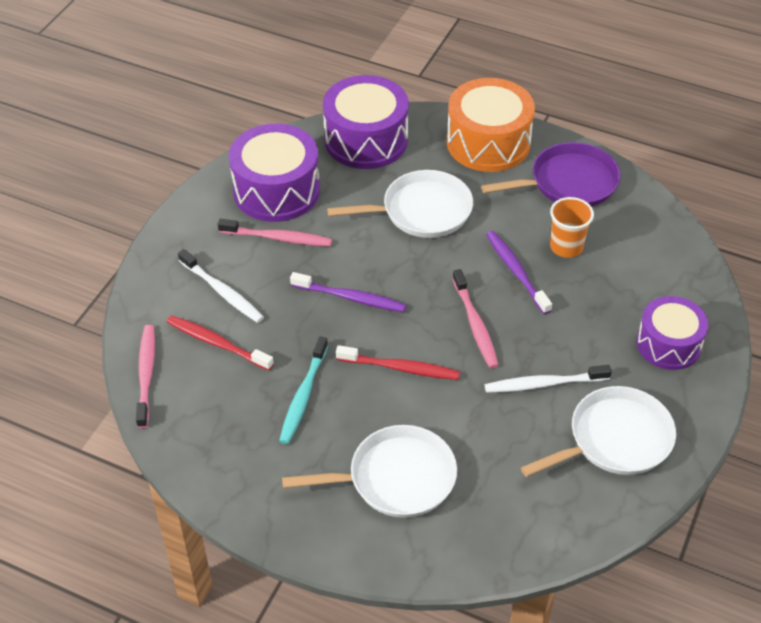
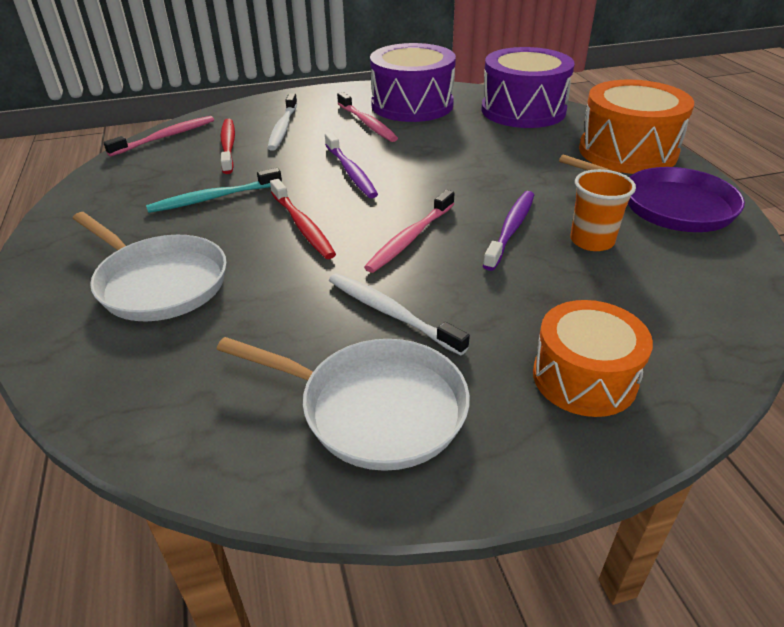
camera: 50 degrees right, 10 degrees down
(422, 211) = (496, 159): white pan -> none
(668, 344) = (584, 378): purple drum -> orange drum

